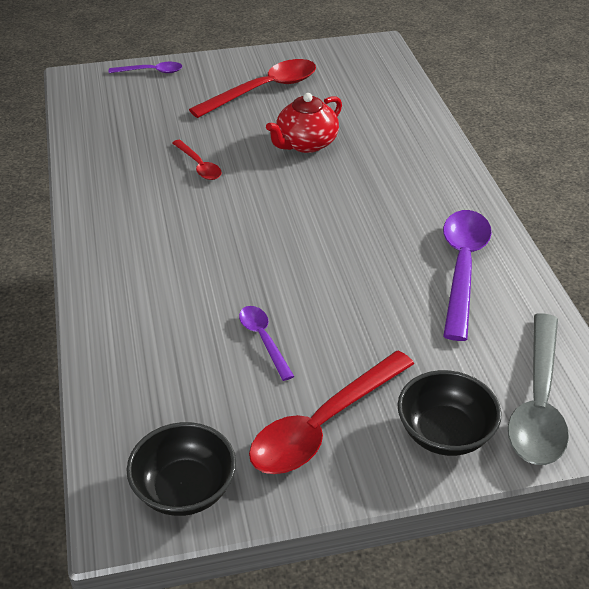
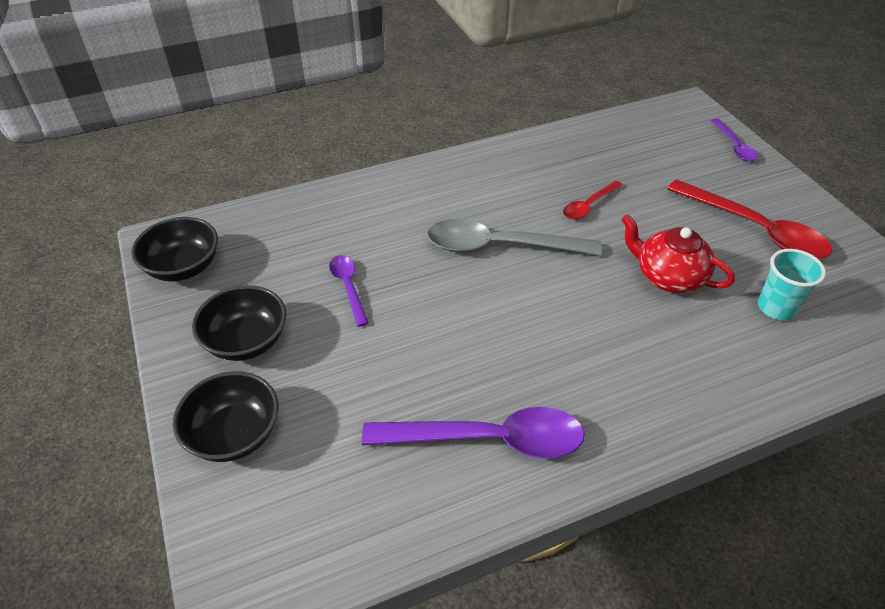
camera: 80 degrees right, 5 degrees up
(263, 340) = (348, 287): purple spoon -> purple spoon turned 75 degrees counterclockwise
(323, 425) = (246, 341): red spoon -> black bowl
(352, 104) = (776, 308): none -> turquoise cup
(538, 403) = (276, 521): grey spoon -> grey spoon (500, 246)

